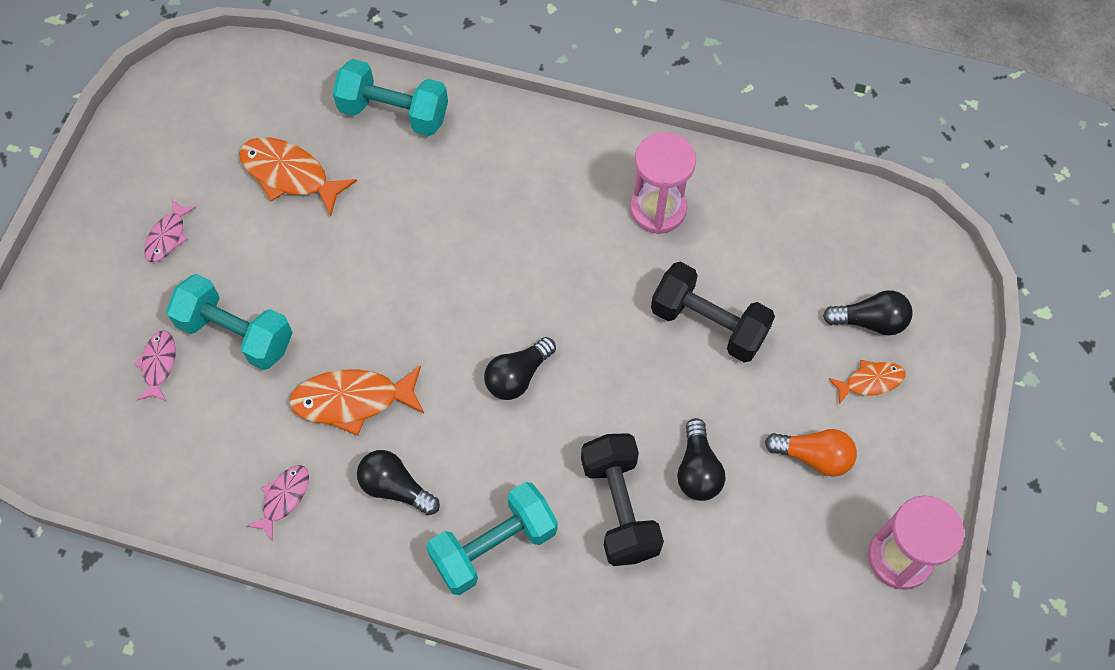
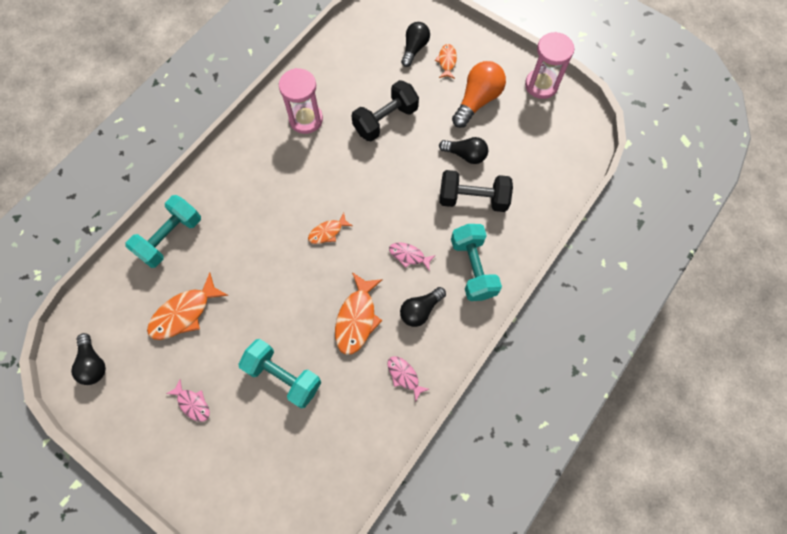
camera: 70 degrees left, 5 degrees up
(159, 364) = (284, 432): pink fish -> pink fish (409, 256)
(236, 334) = (283, 376): turquoise dumbbell -> turquoise dumbbell turned 75 degrees clockwise
(477, 310) = (327, 232): none -> orange fish
(518, 376) = (377, 224): black light bulb -> black light bulb (93, 363)
(813, 456) = (477, 101): orange light bulb -> orange light bulb, size x1.50

